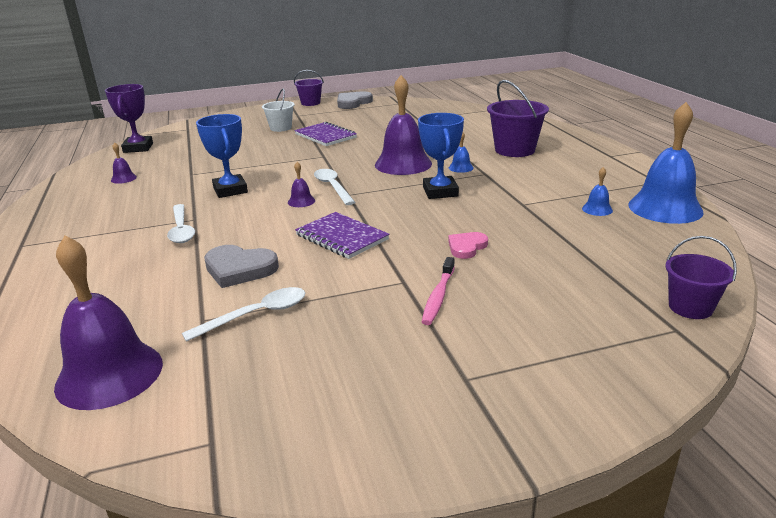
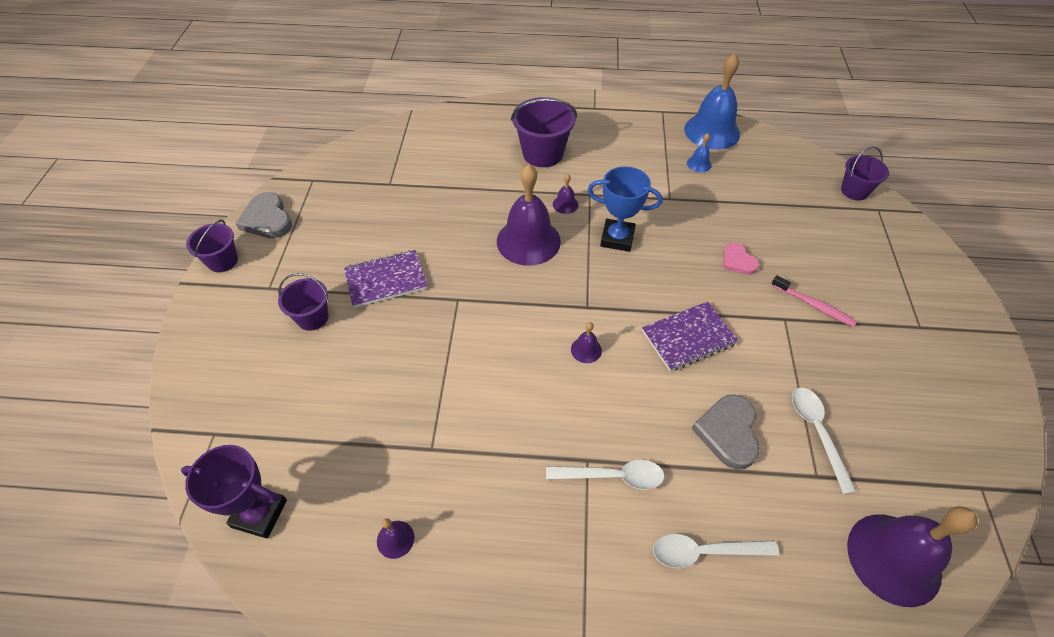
camera: 70 degrees left, 25 degrees up
(230, 190) = (516, 411): blue trophy -> none
(239, 269) = (728, 432): grey heart -> grey heart turned 150 degrees clockwise
(280, 128) = (312, 317): white bucket -> purple bucket
(332, 187) = (560, 314): white spoon -> white spoon (704, 552)
(461, 168) = (565, 204): blue bell -> purple bell

